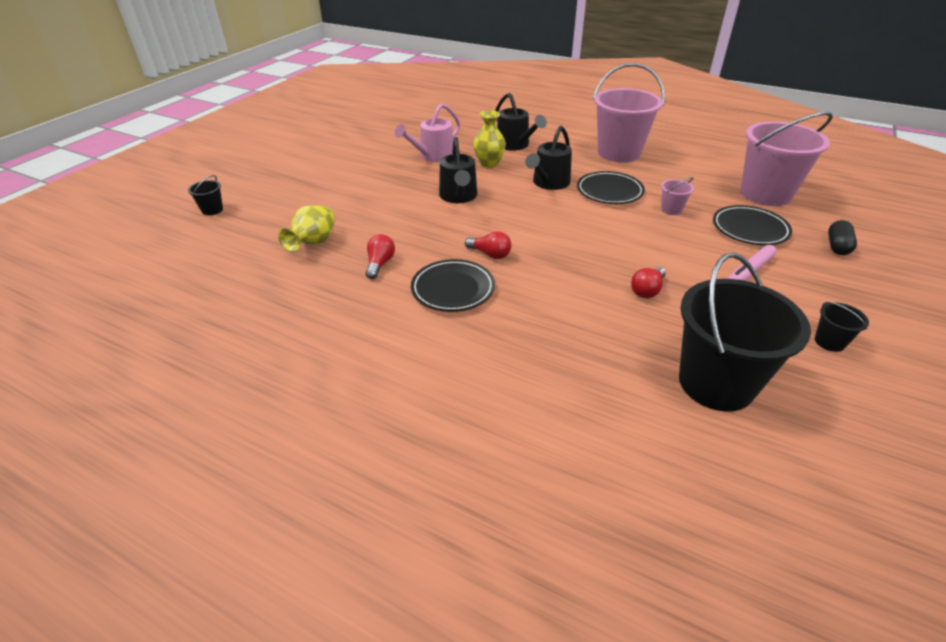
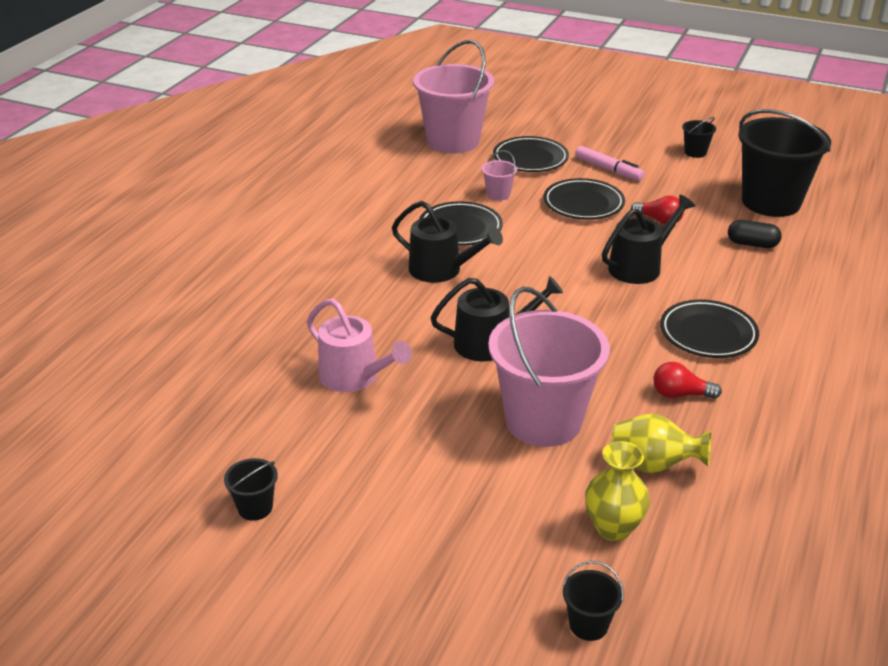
camera: 95 degrees left, 5 degrees down
(341, 136) = (255, 508): none -> black bucket
(489, 164) = (383, 320): yellow vase -> yellow vase (613, 528)
(490, 254) = (628, 311): red light bulb -> none
(515, 145) = (314, 298): black watering can -> black watering can (639, 267)
(619, 153) = (347, 216): pink bucket -> pink bucket (543, 421)
(668, 250) = (583, 204): none -> black plate
(837, 246) = (550, 125): black capsule -> black capsule (752, 244)

